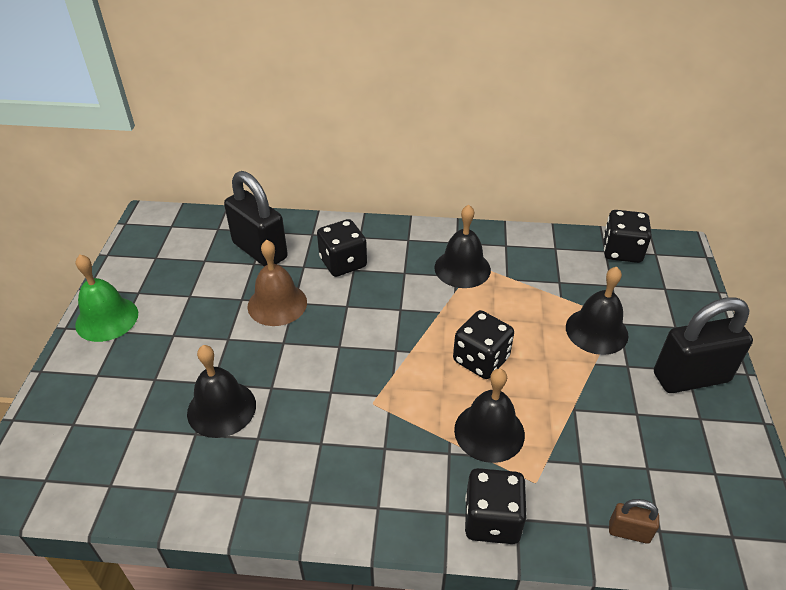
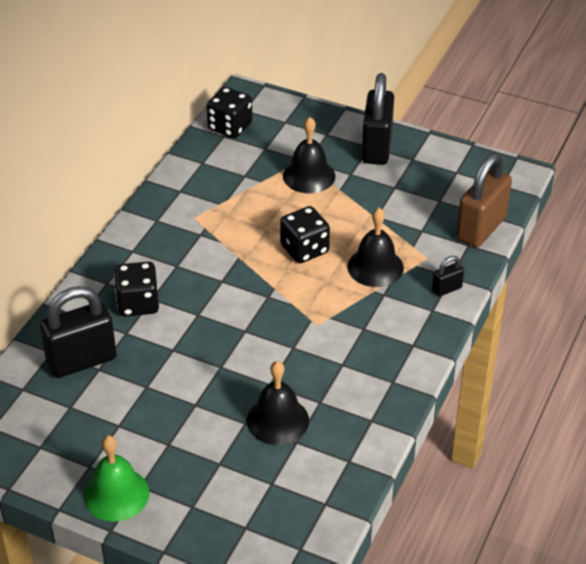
camera: 70 degrees left, 0 degrees up
(277, 304) = (168, 361): brown bell -> none
(462, 268) = (193, 227): black bell -> none
(492, 519) = (447, 289): black dice -> black padlock
(629, 532) = (481, 228): brown padlock -> brown padlock, size x2.16

